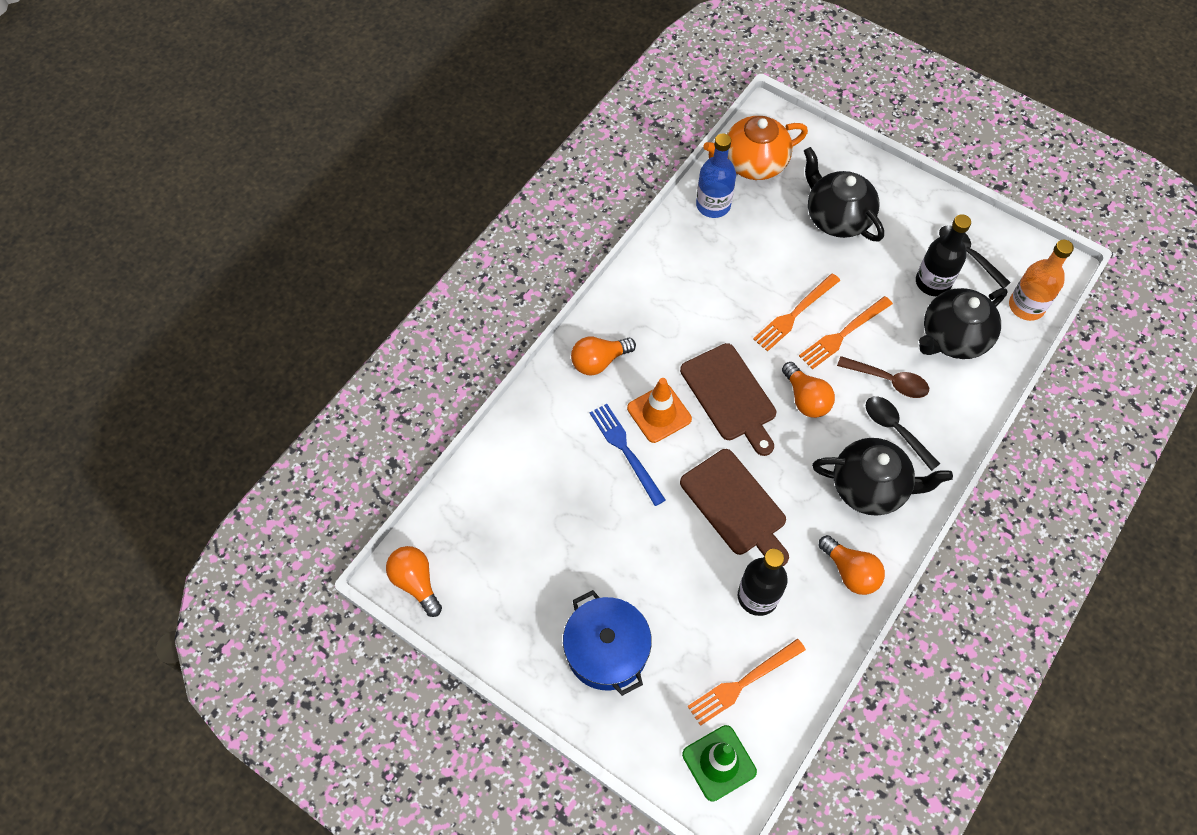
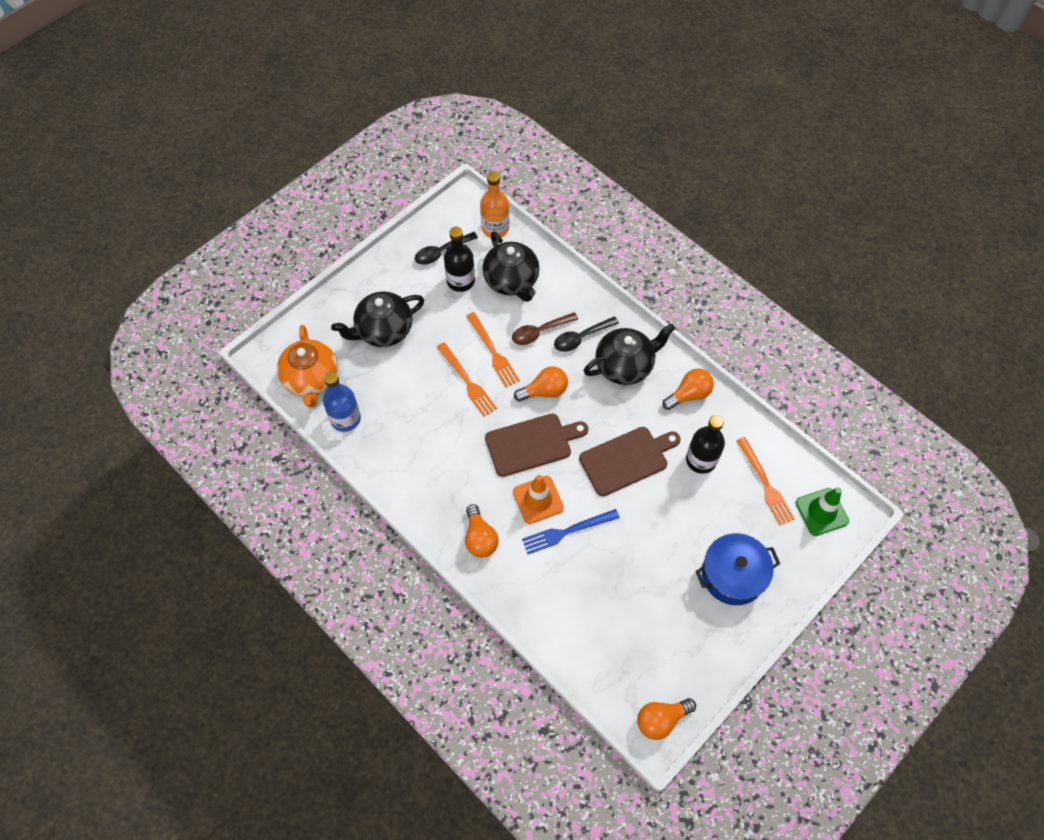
camera: 80 degrees left, 0 degrees up
(870, 487) = (625, 365): black teapot -> black teapot turned 45 degrees clockwise
(888, 381) = (540, 332): brown spoon -> brown spoon turned 150 degrees counterclockwise

